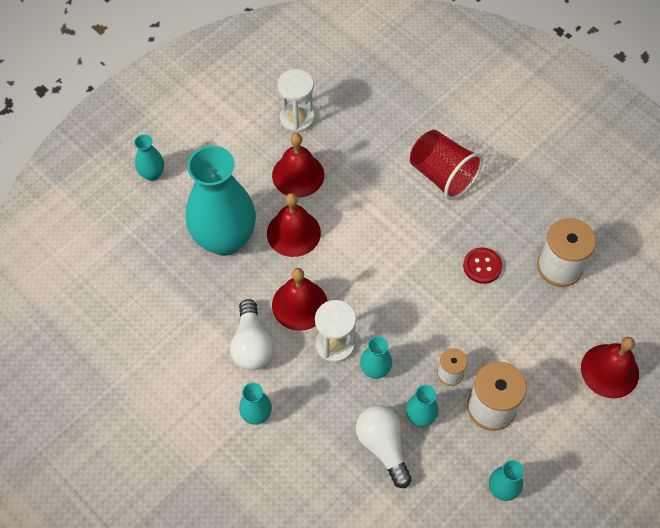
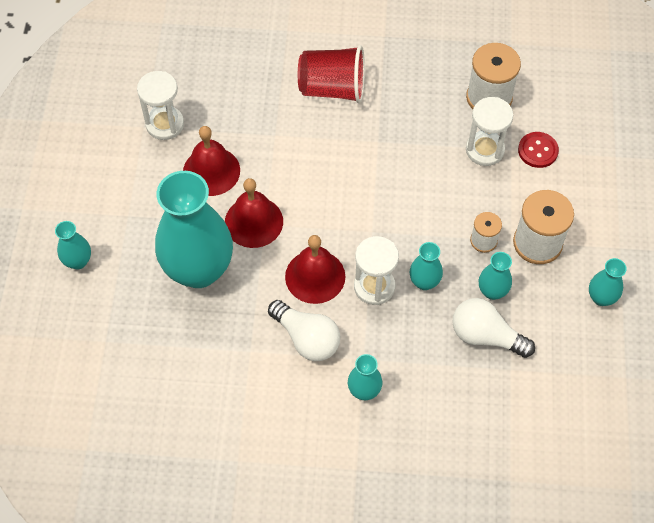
camera: 40 degrees left, 0 degrees up
(482, 266) = (431, 139): red button -> red button (538, 151)
(517, 305) = (485, 150): none -> white hourglass
(609, 370) = (595, 150): red bell -> none

